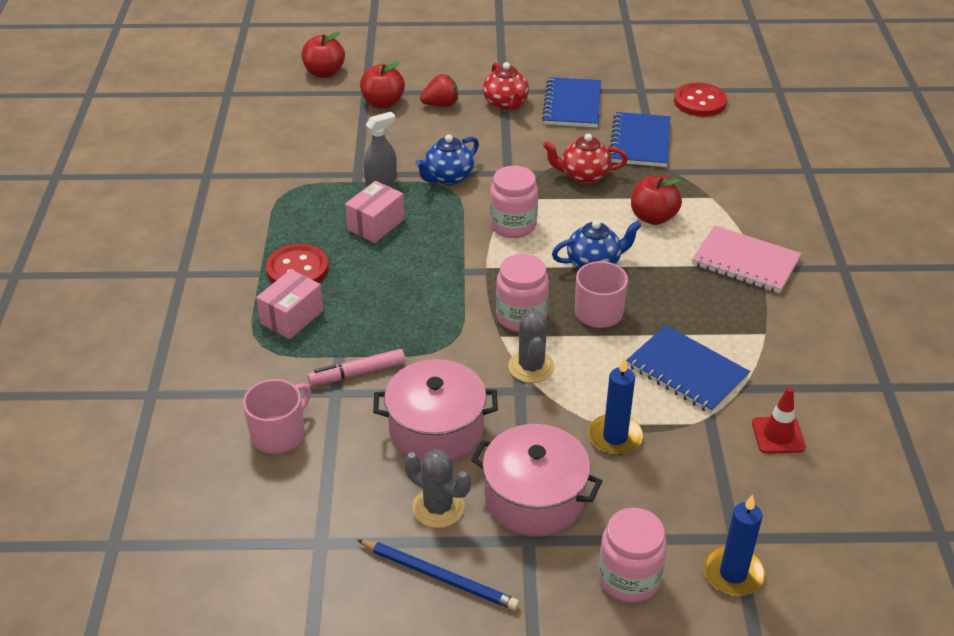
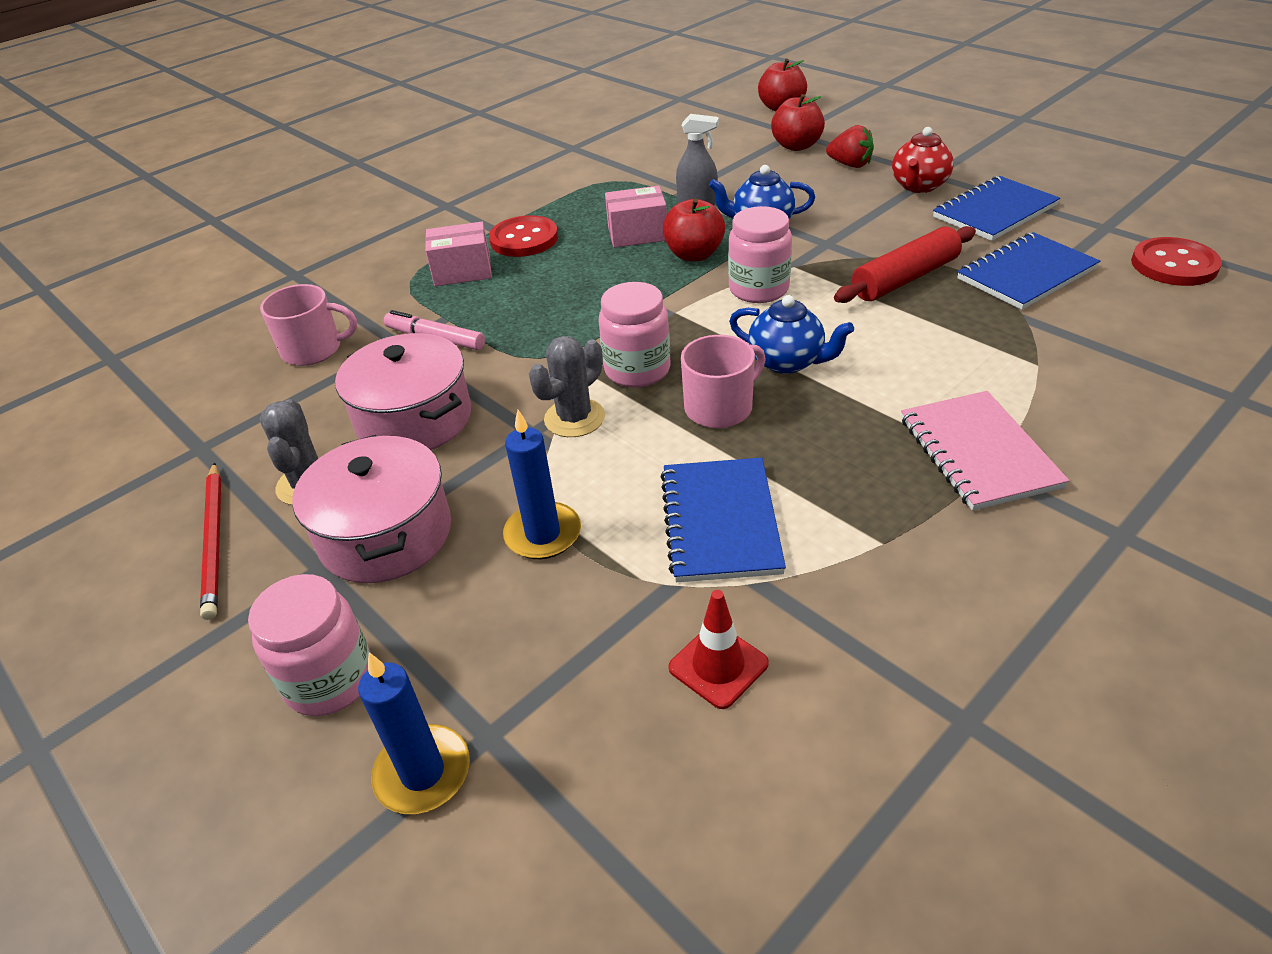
camera: 50 degrees right, 0 degrees up
(439, 576) = (214, 541): blue pencil -> red pencil
(583, 176) = (905, 278): red teapot -> red rolling pin
(653, 217) = (927, 351): red apple -> red apple (694, 255)

